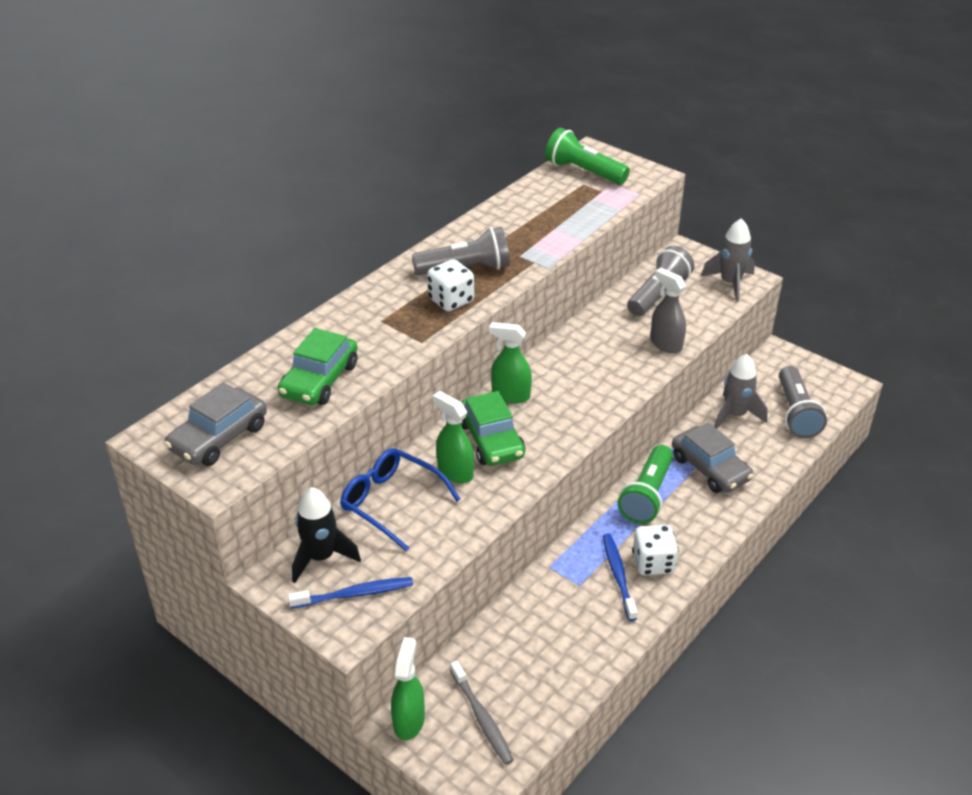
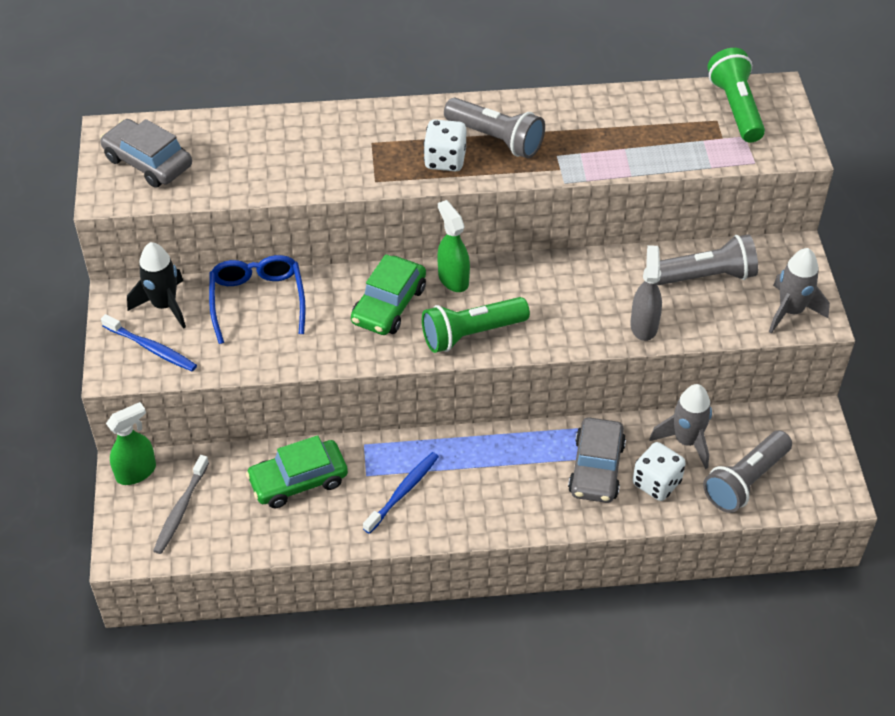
camera: 45 degrees right, 10 degrees up
(219, 437) = (148, 162): grey car -> grey car turned 45 degrees clockwise
(320, 380) = (265, 163): green car -> green car (298, 481)
(455, 472) = (329, 310): green spray bottle -> none
(647, 495) = (512, 449): green flashlight -> green flashlight (471, 334)
(653, 563) = (441, 504): white dice -> white dice (656, 483)

